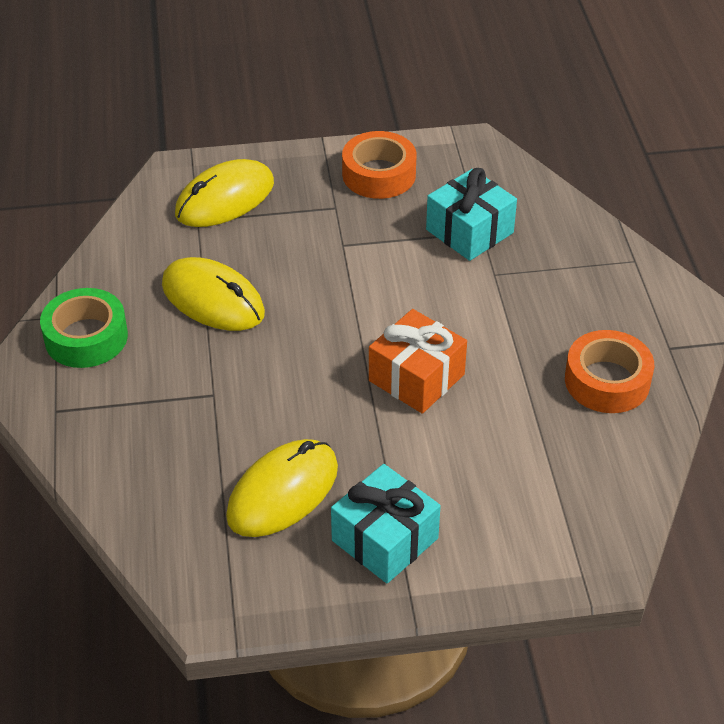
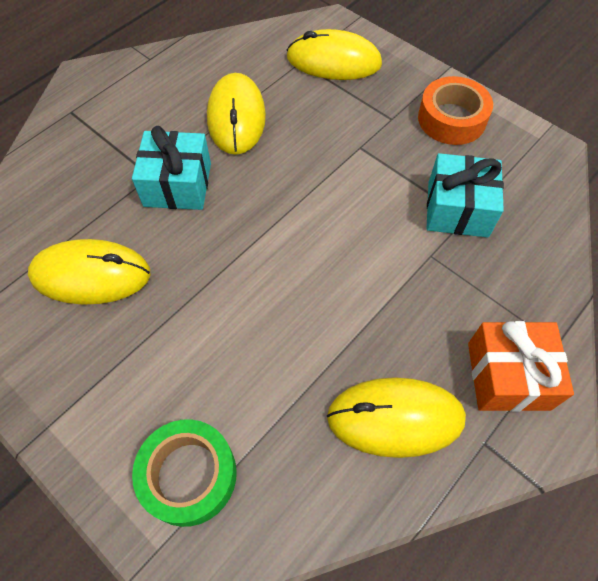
camera: 50 degrees right, 15 degrees up
(86, 337) = (144, 83): green tape -> green tape (189, 475)
(385, 539) = (91, 370): turquoise gift -> turquoise gift (177, 184)
(416, 377) = (272, 279): orange gift -> orange gift (508, 376)
(607, 381) = (395, 418): orange tape -> yellow mouse

